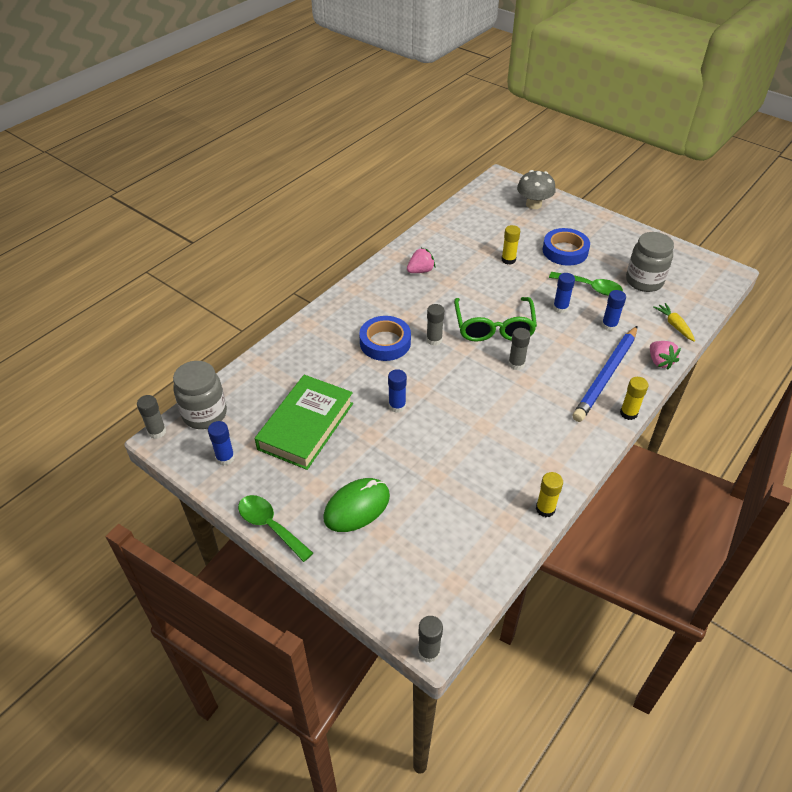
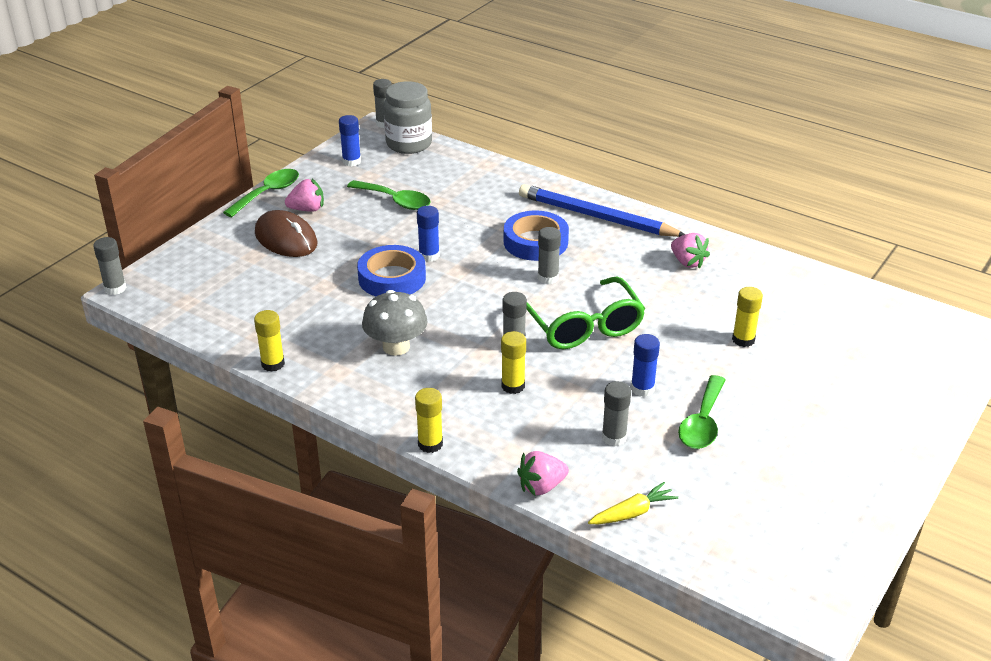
camera: 85 degrees right, 10 degrees down
(306, 426) = (395, 201): green book -> green spoon
(307, 492) = (307, 209): none -> pink strawberry
(357, 507) = (286, 239): green mouse -> brown mouse
(494, 327) = (583, 326): green glasses -> green glasses turned 105 degrees counterclockwise
(533, 204) = (911, 368): grey mushroom -> grey mushroom (396, 347)
(562, 367) = (513, 386): none -> yellow glue stick
(565, 251) = (790, 399): blue tape -> blue tape (392, 278)
(606, 376) = (502, 427): blue pencil -> blue pencil (596, 217)
(609, 325) = (614, 437): blue glue stick -> grey glue stick
(644, 281) = (741, 487): grey jar -> none

